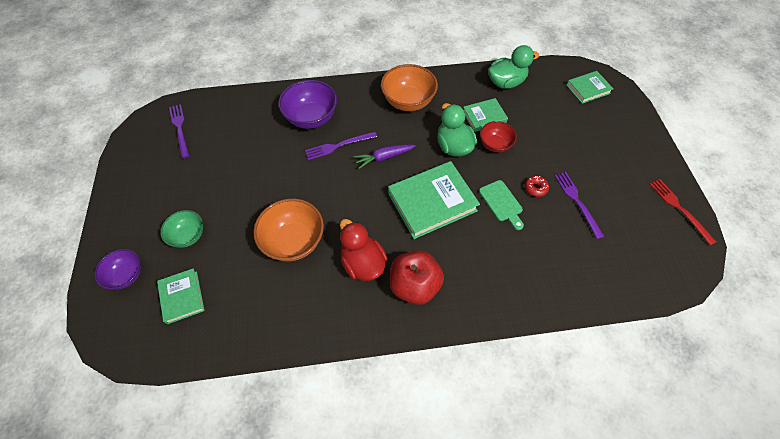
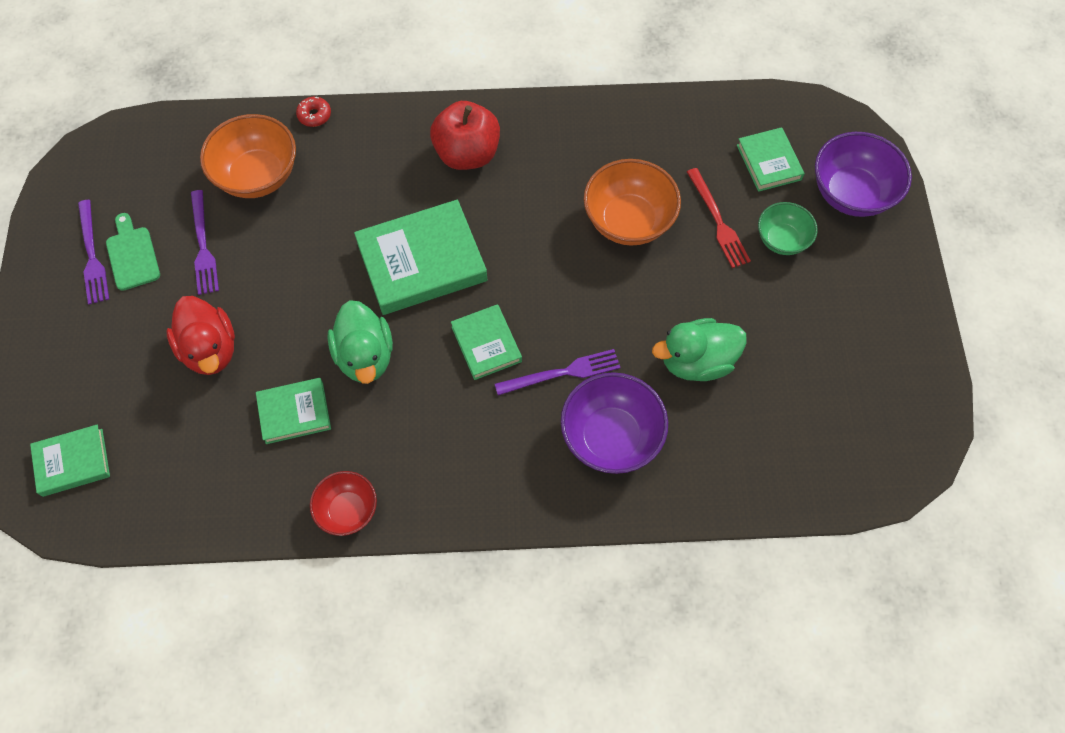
camera: 175 degrees left, 5 degrees up
(127, 275) = (851, 193): purple bowl -> purple bowl, size x1.64
(180, 129) = (850, 432): purple fork -> purple fork (92, 255)
(363, 263) = (533, 185): red duck -> red duck (210, 349)
(384, 157) = (486, 344): purple carrot -> green book
(408, 101) = (427, 461): orange bowl -> orange bowl (258, 176)
(495, 145) = (294, 354): red bowl -> red bowl (347, 510)
(502, 203) = (316, 253): green cutting board -> green cutting board (132, 255)
(505, 82) = (225, 493): green duck -> green duck (696, 361)
(535, 188) = (257, 271): red donut -> red donut (314, 115)
(679, 209) = (58, 224): red fork -> red fork (718, 221)

